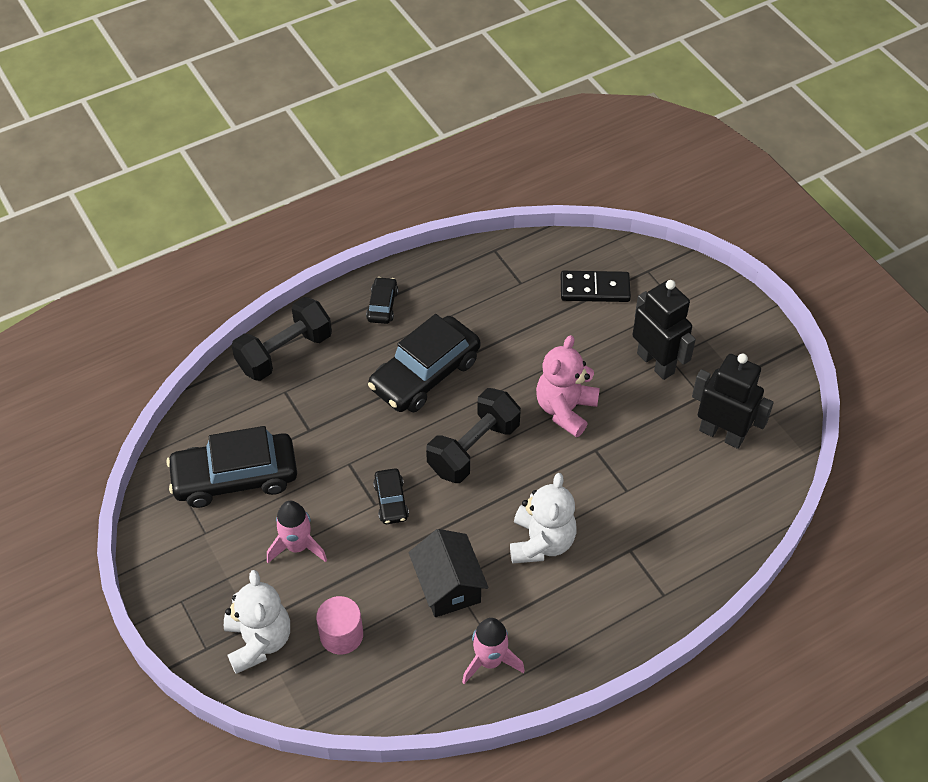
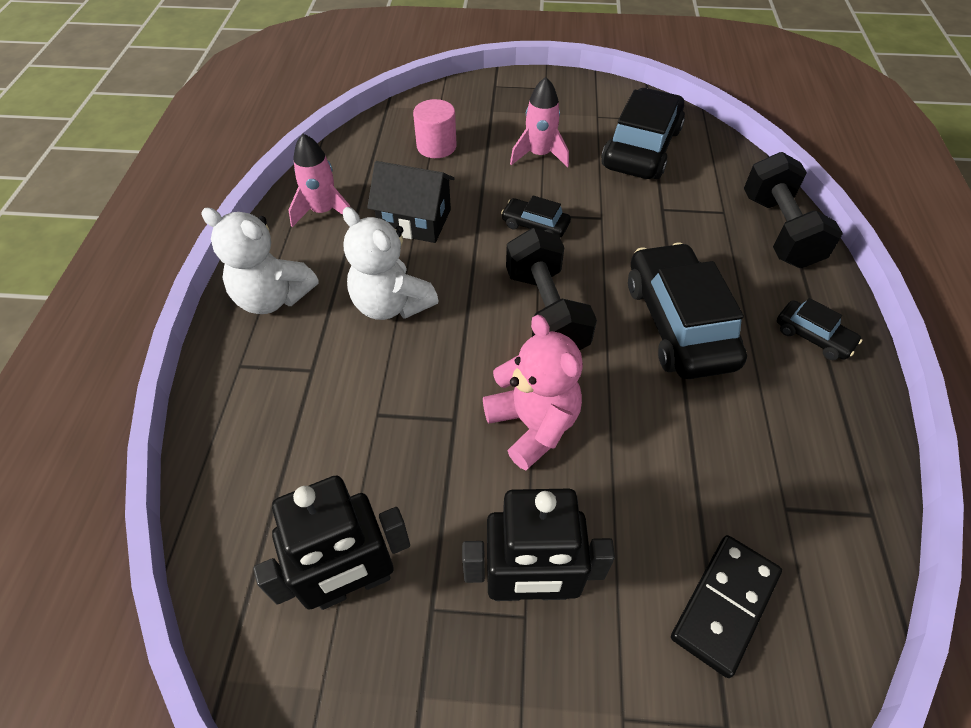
camera: 125 degrees right, 0 degrees up
(259, 641) = (475, 108): white teddy bear -> white teddy bear (273, 298)

